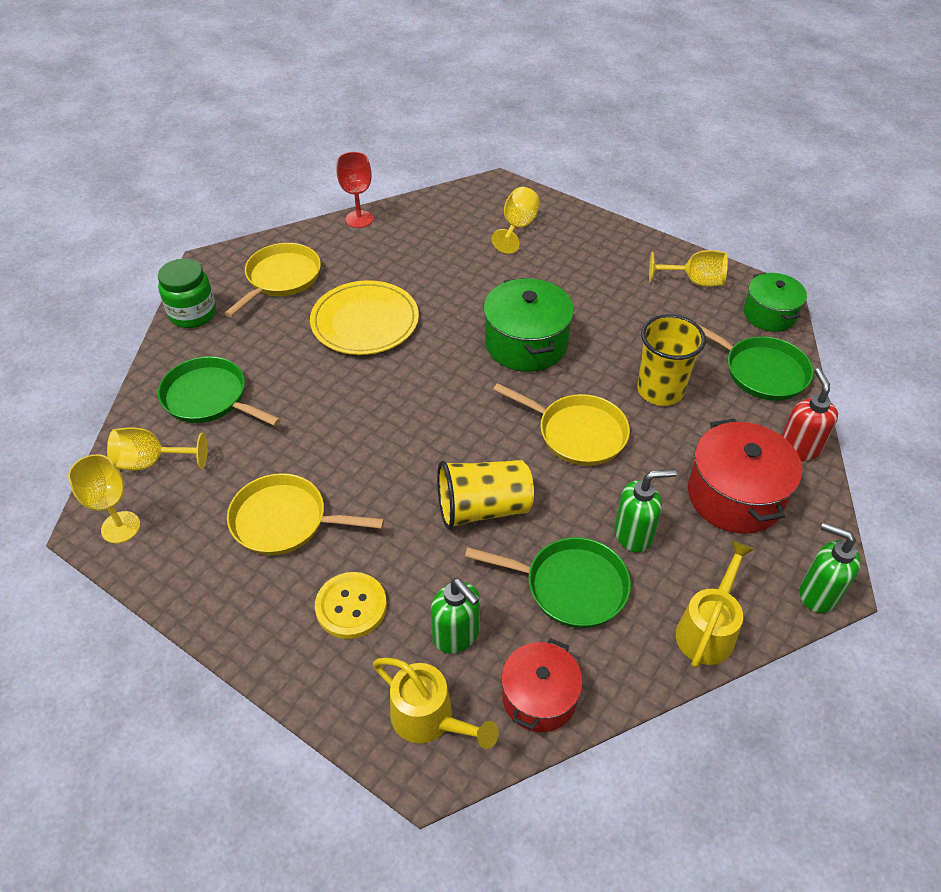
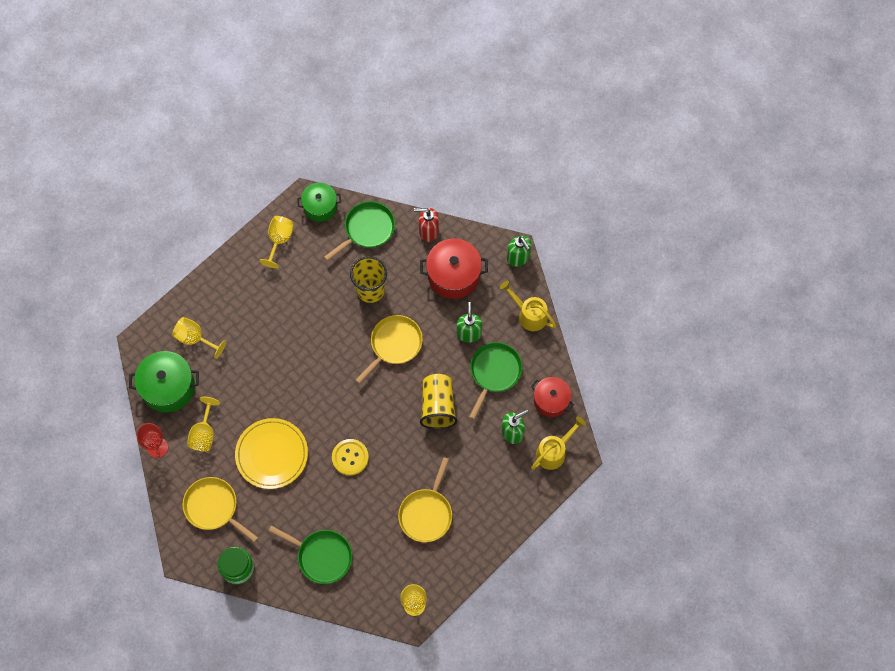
camera: 80 degrees left, 20 degrees up
(151, 462) = (368, 590): yellow goblet -> yellow goblet (204, 433)
(209, 398) = (322, 556): green pan -> green pan turned 105 degrees counterclockwise
(351, 606) = (487, 482): yellow button -> yellow button (350, 457)
(526, 344) = (314, 357): green pot -> green pot (168, 387)
(818, 593) = (518, 258): green soap dispenser -> green soap dispenser turned 75 degrees counterclockwise

